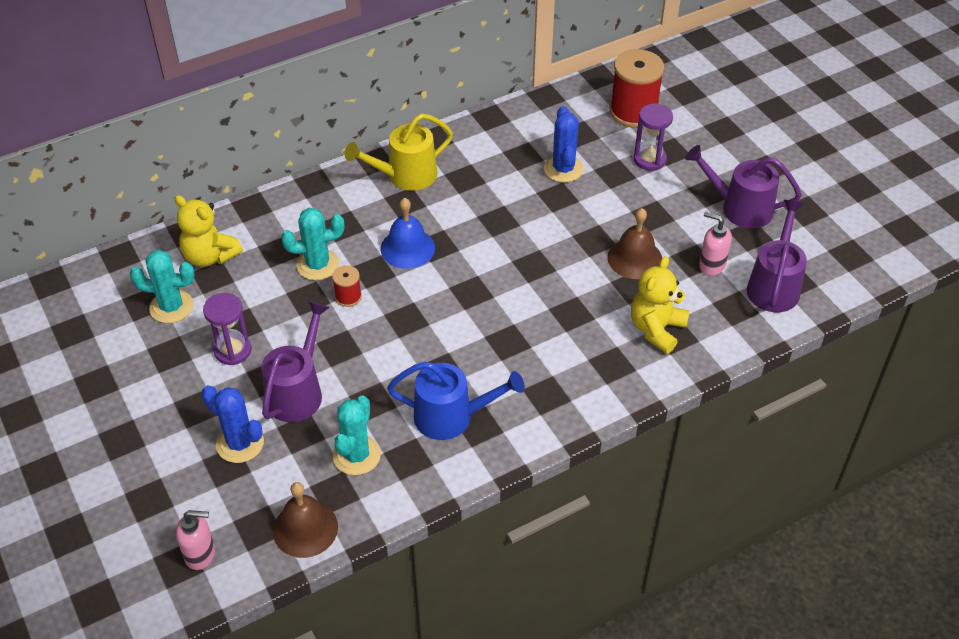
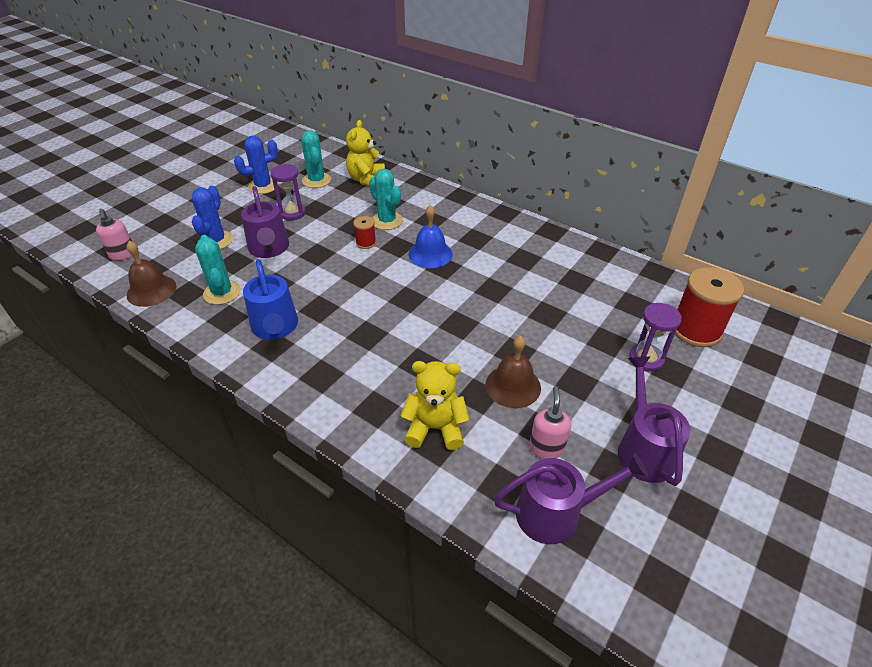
camera: 65 degrees right, 5 degrees down
(297, 391) = (269, 249): purple watering can -> purple watering can turned 75 degrees clockwise
(356, 455) = (222, 292): turquoise cactus -> turquoise cactus turned 75 degrees clockwise
(405, 176) = (501, 230): yellow watering can -> none
(563, 169) = (582, 307): blue cactus -> blue cactus (263, 186)

